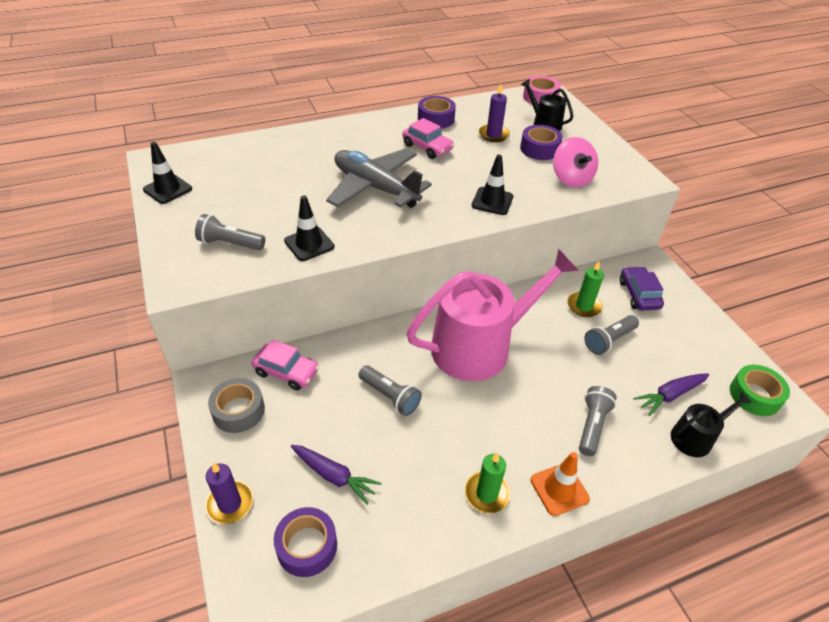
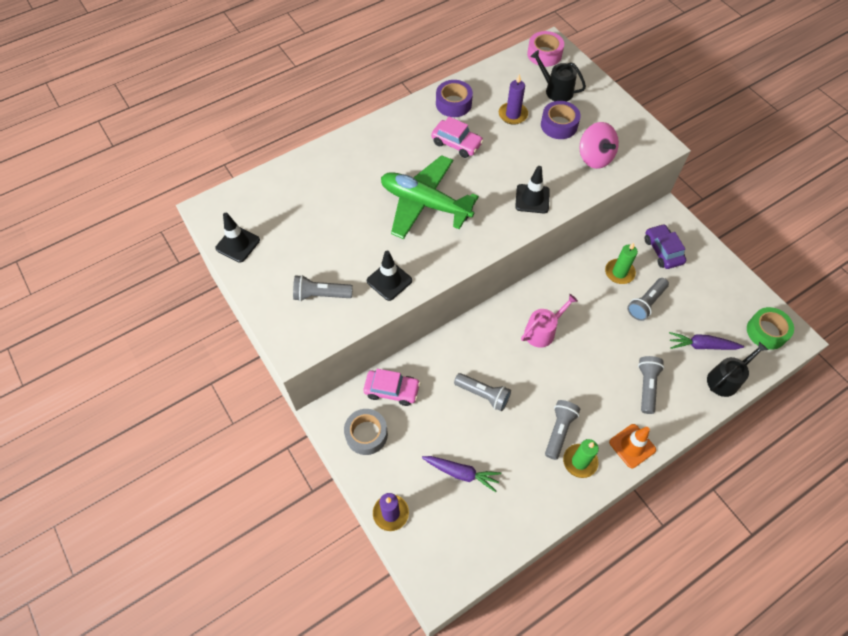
camera: 10 degrees left, 15 degrees up
(307, 546) = (460, 532): purple tape -> none
(375, 187) = (424, 203): grey plane -> green plane
(470, 453) = (559, 431): none -> grey flashlight
(480, 346) = (542, 331): pink watering can -> pink watering can, size x0.46
(670, 395) = (702, 345): purple carrot -> purple carrot turned 45 degrees clockwise

